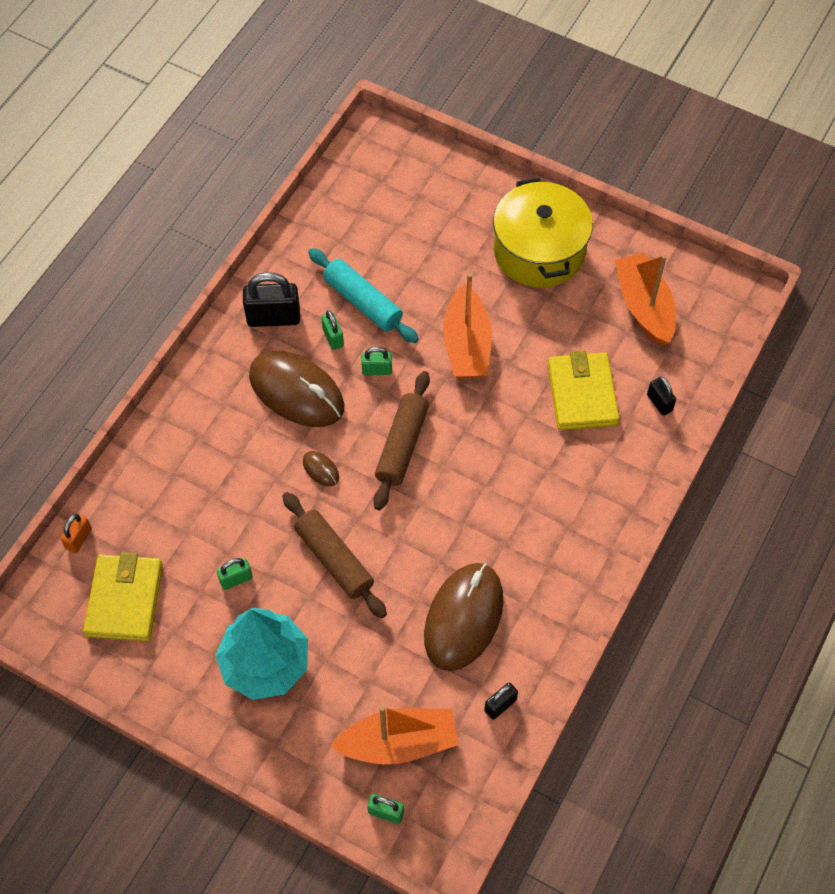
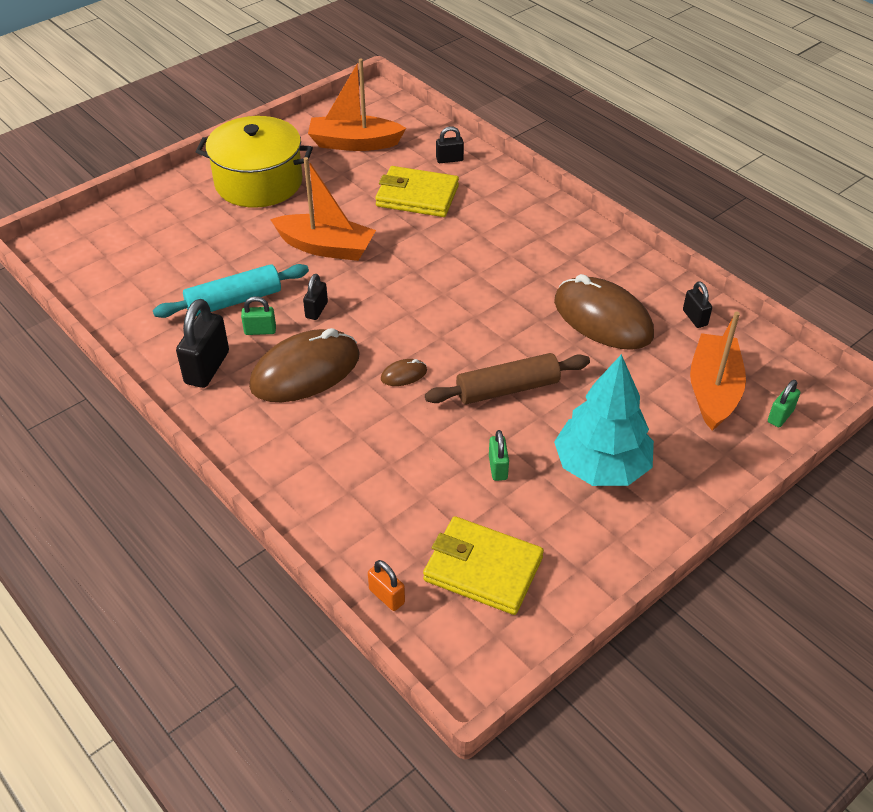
camera: 70 degrees left, 15 degrees down
(377, 370) = (316, 310): green padlock -> black padlock
(402, 445) = (408, 313): brown rolling pin -> none

